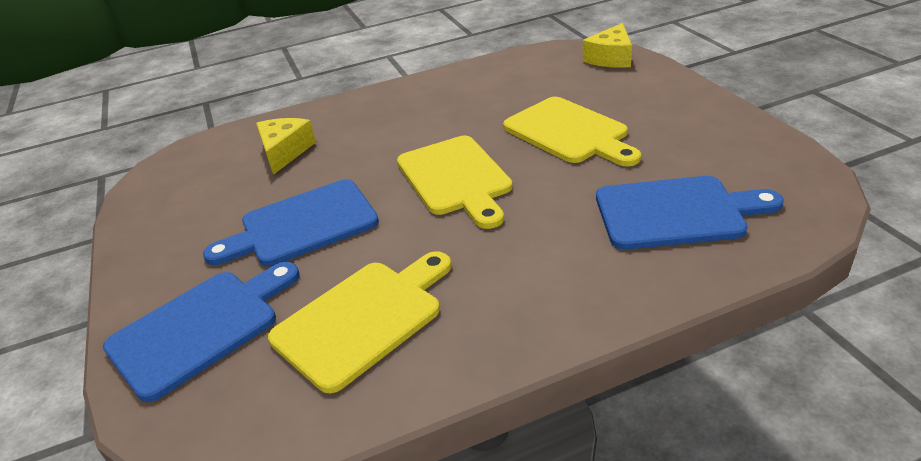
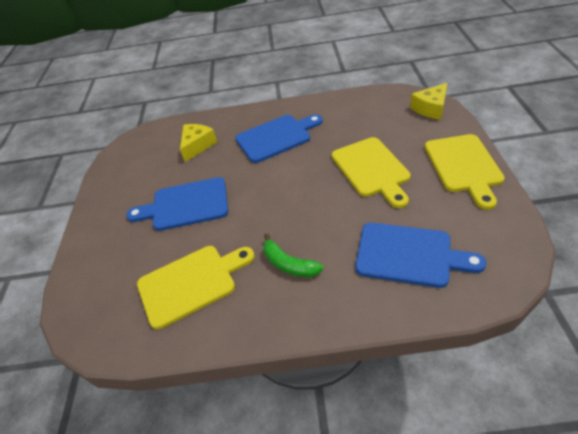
camera: 20 degrees right, 10 degrees up
(200, 328) = (109, 264): blue cutting board -> blue cutting board (276, 137)
(455, 178) = (285, 191): yellow cutting board -> yellow cutting board (463, 166)
(510, 260) = (289, 264): none -> green banana

